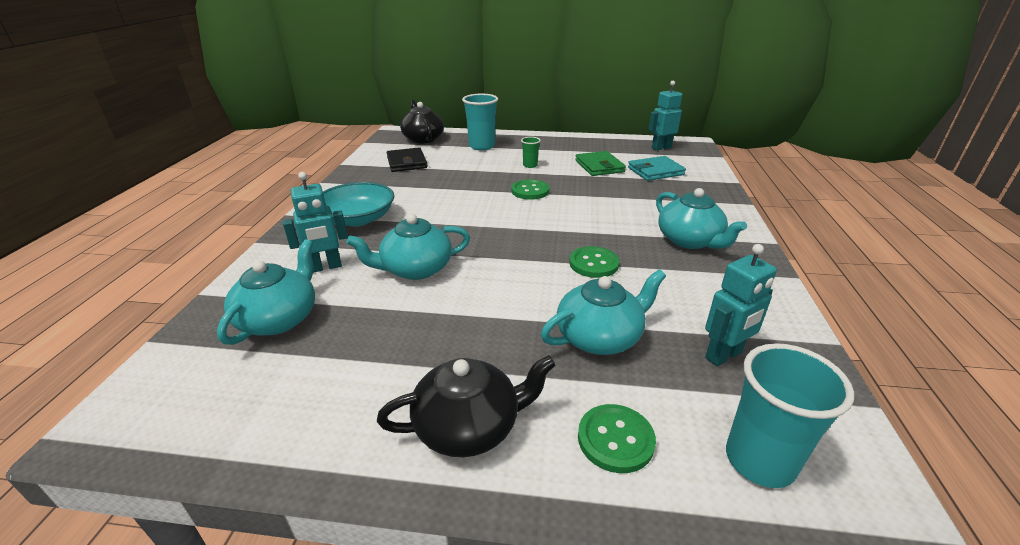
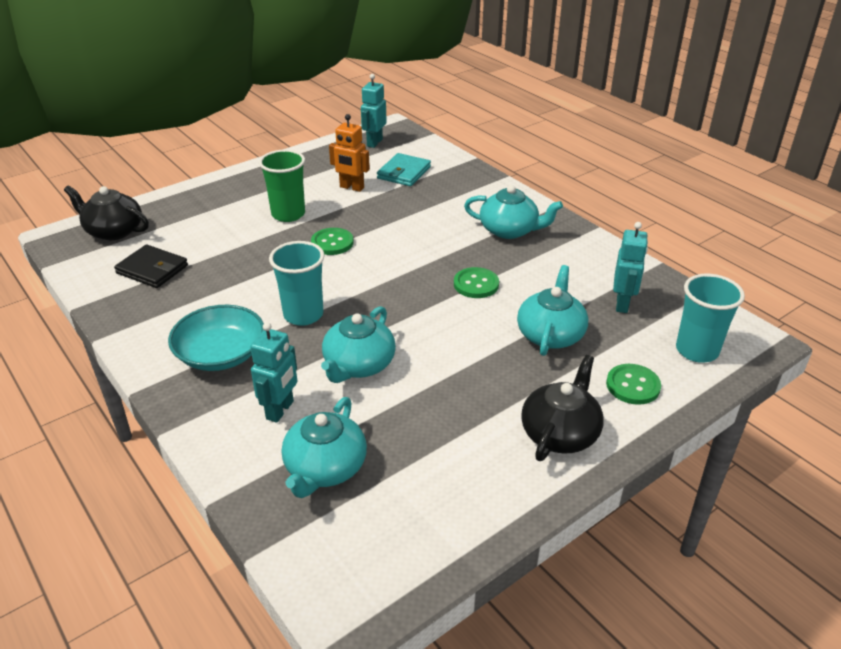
camera: 45 degrees left, 5 degrees up
(279, 319) = (325, 468): turquoise teapot -> turquoise teapot turned 135 degrees counterclockwise
(482, 146) = (201, 212): turquoise cup -> turquoise cup (303, 315)
(530, 165) = (288, 214): green cup -> green cup, size x1.96
(599, 166) = (351, 187): green wallet -> orange robot

